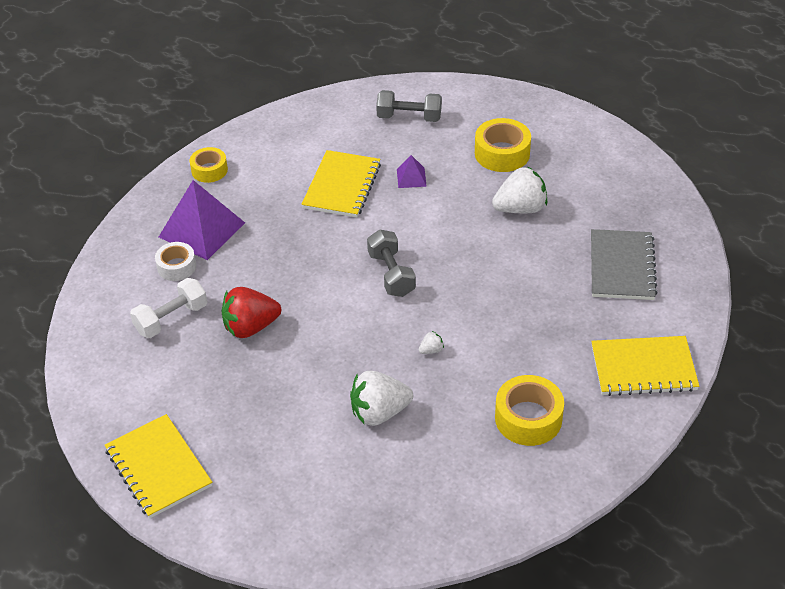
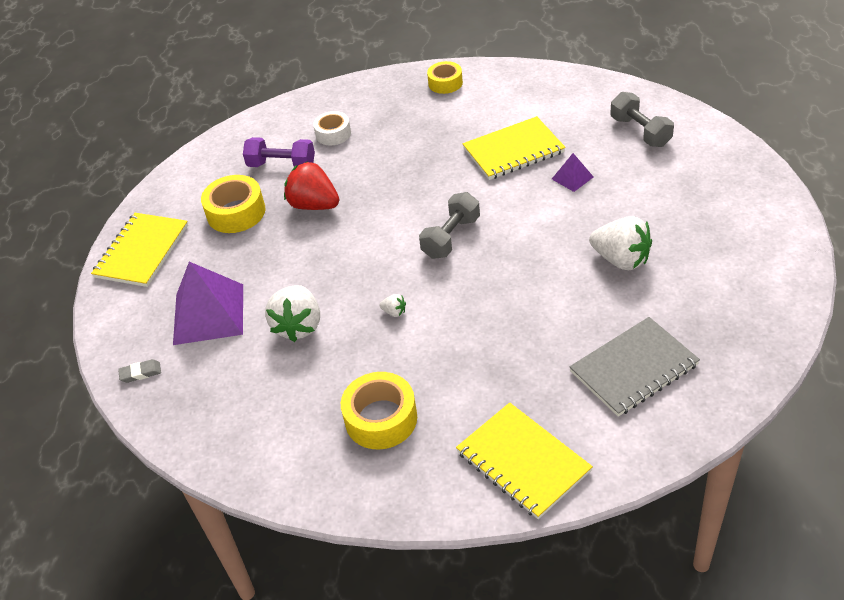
camera: 55 degrees right, 0 degrees up
(171, 319) = (282, 165): white dumbbell -> purple dumbbell
(202, 229) = (382, 120): purple pyramid -> purple pyramid (209, 314)
(313, 541) = (140, 373): none -> grey eraser
(379, 412) = (298, 326): white strawberry -> white strawberry turned 120 degrees counterclockwise
(502, 153) = (673, 206): yellow tape -> yellow tape (236, 212)

